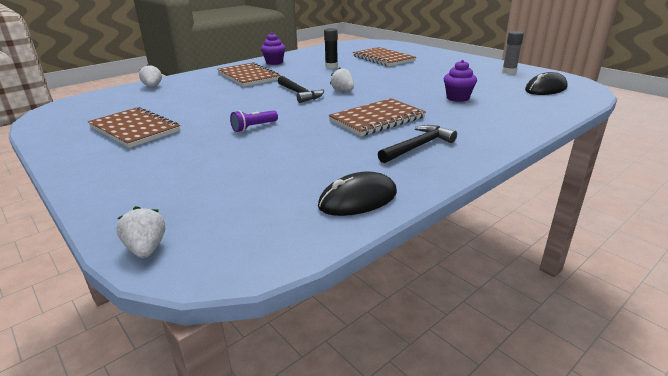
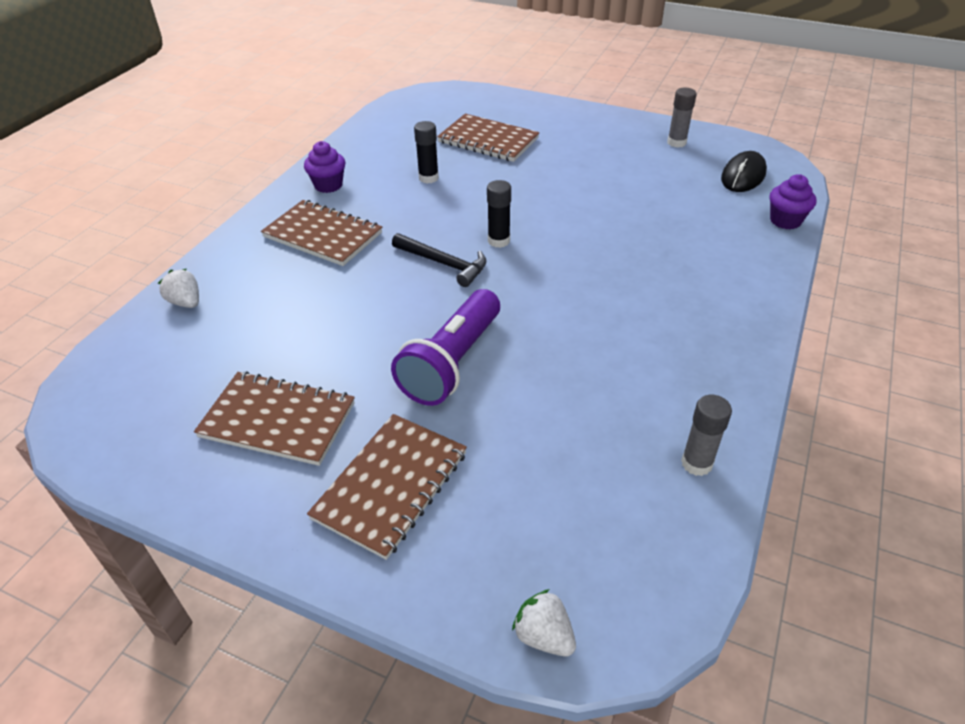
camera: 25 degrees left, 15 degrees up
(254, 127) = (452, 363): purple flashlight -> purple flashlight, size x2.12
(343, 91) = (499, 241): white strawberry -> black glue stick
(358, 199) = (696, 463): black mouse -> grey glue stick
(377, 119) = (596, 298): brown notebook -> brown notebook (391, 485)
(418, 146) = (686, 342): black hammer -> none
(457, 98) = (658, 222): purple cupcake -> purple cupcake (785, 221)

